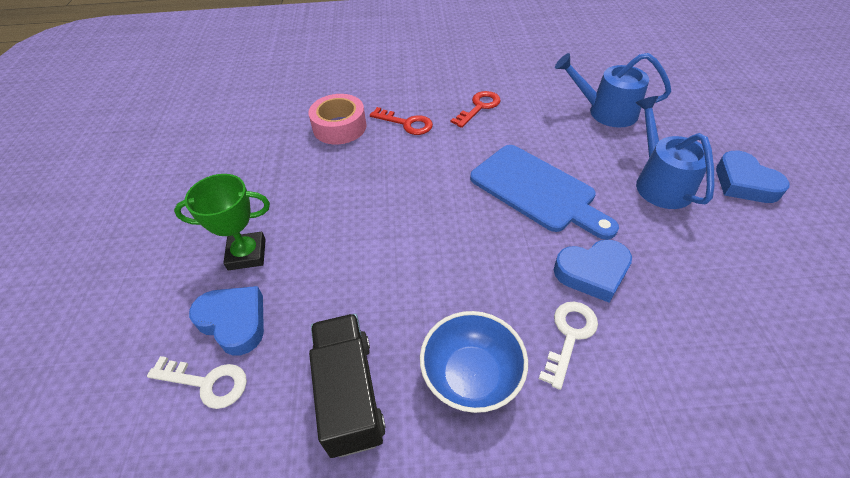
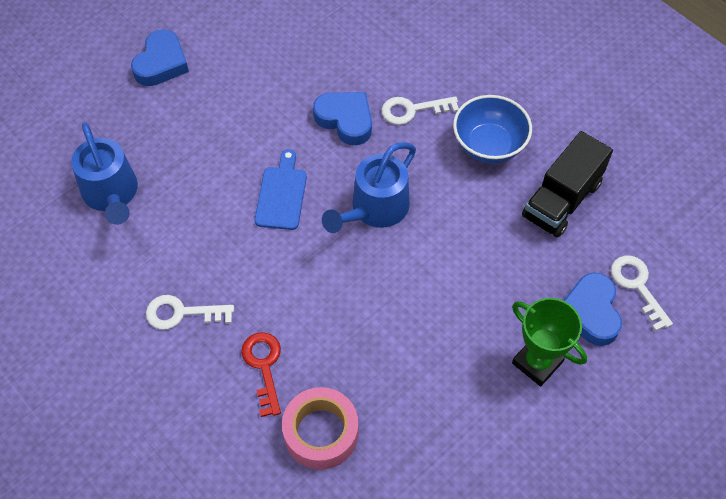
camera: 130 degrees left, 10 degrees up
(479, 107) = (181, 313): red key -> white key
(537, 190) = (282, 194): blue cutting board -> blue cutting board, size x0.59
(659, 182) = (203, 116): blue watering can -> blue watering can (374, 209)

